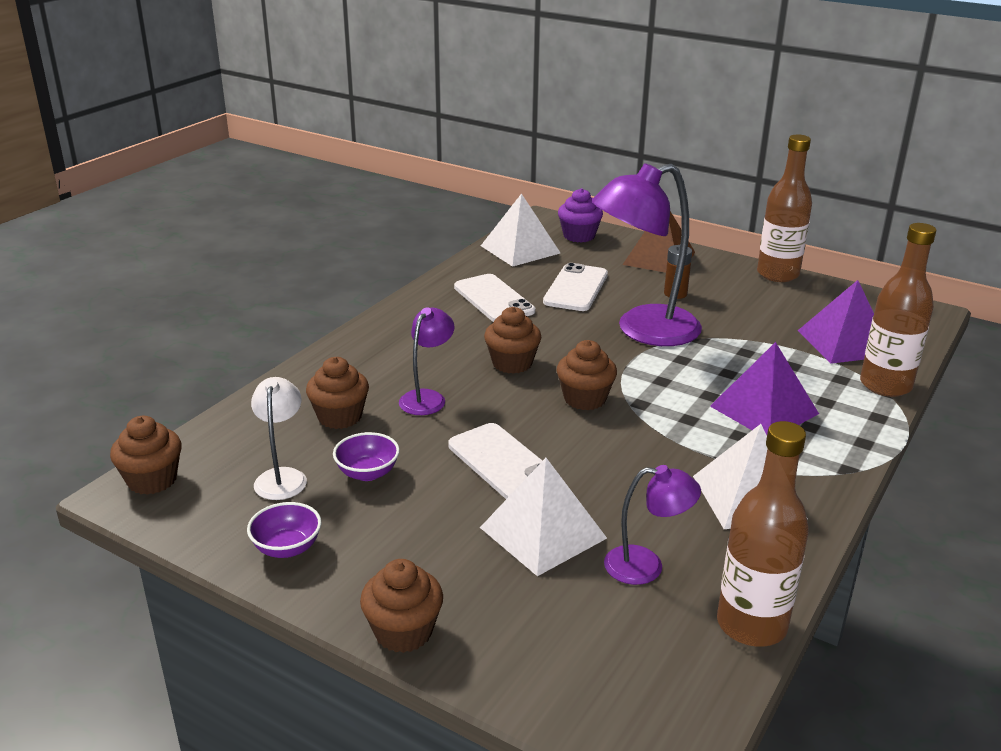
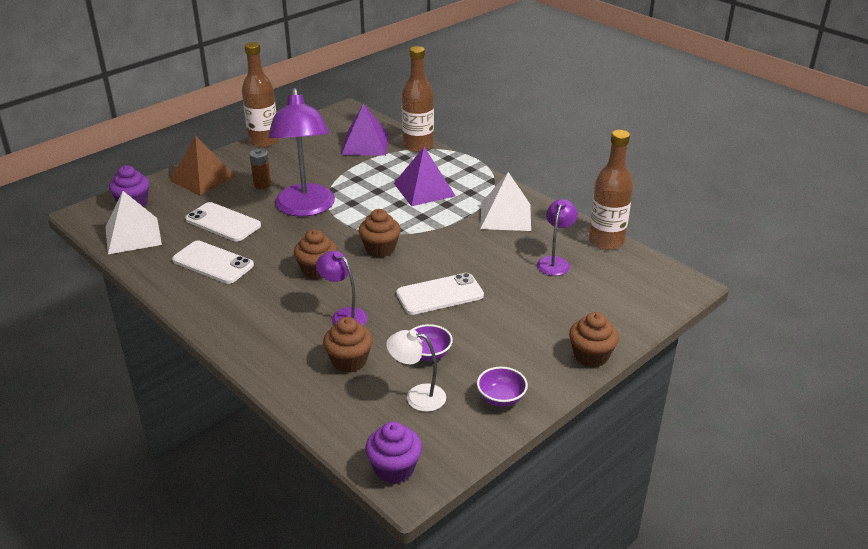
camera: 75 degrees left, 5 degrees up
(152, 480) = (394, 469): brown cupcake -> purple cupcake
(493, 299) = (213, 263): white phone -> white phone turned 45 degrees clockwise
(543, 532) = (516, 291): white pyramid -> none

